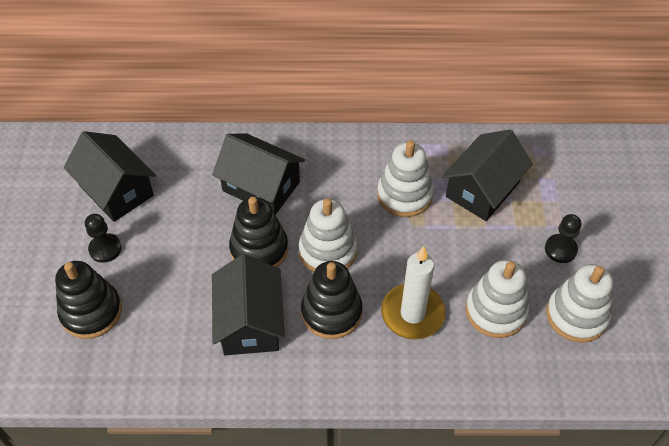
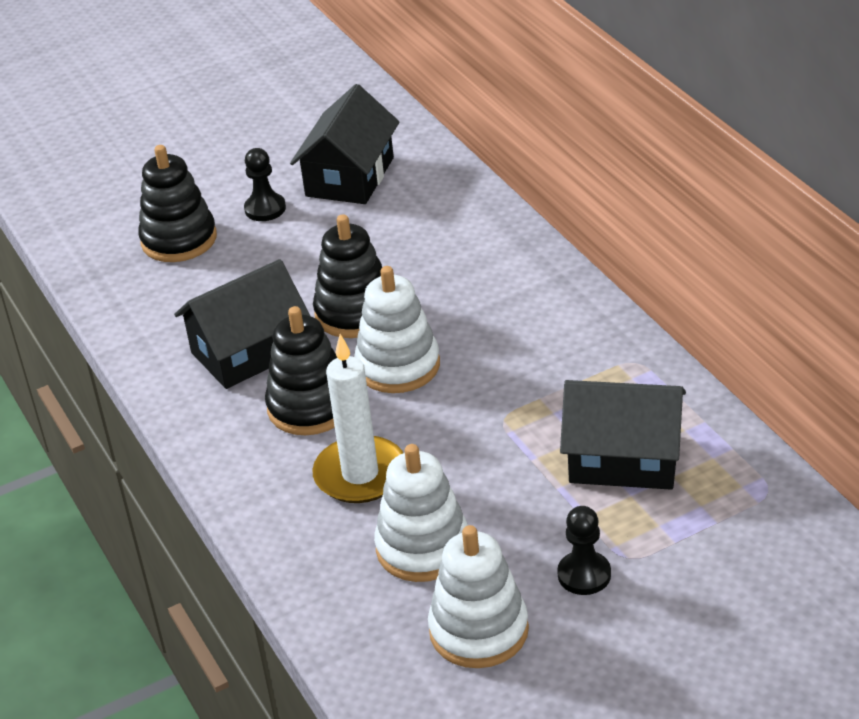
camera: 65 degrees right, 15 degrees down
(261, 186) = (450, 272): black house -> none
(404, 195) = (546, 392): white stacking toy -> none

